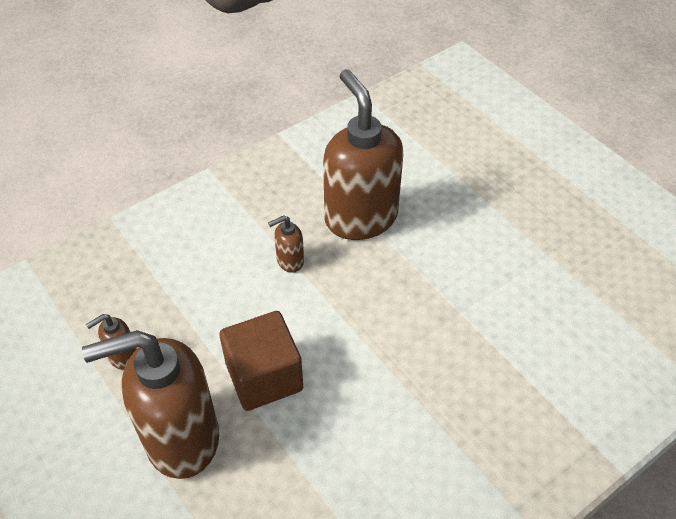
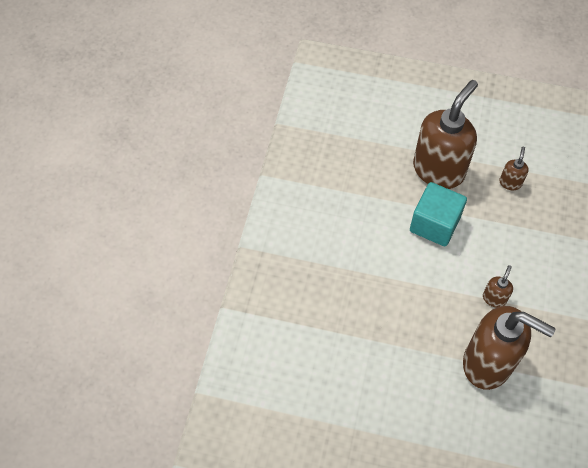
camera: 140 degrees right, 10 degrees up
(264, 377) = (434, 224): brown cube -> turquoise cube

